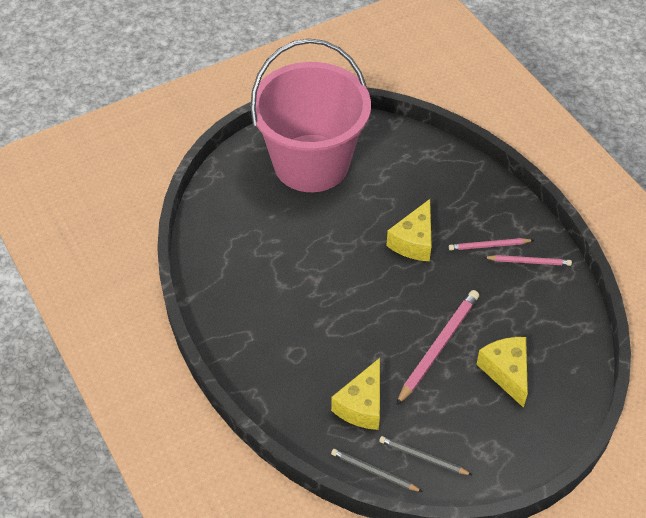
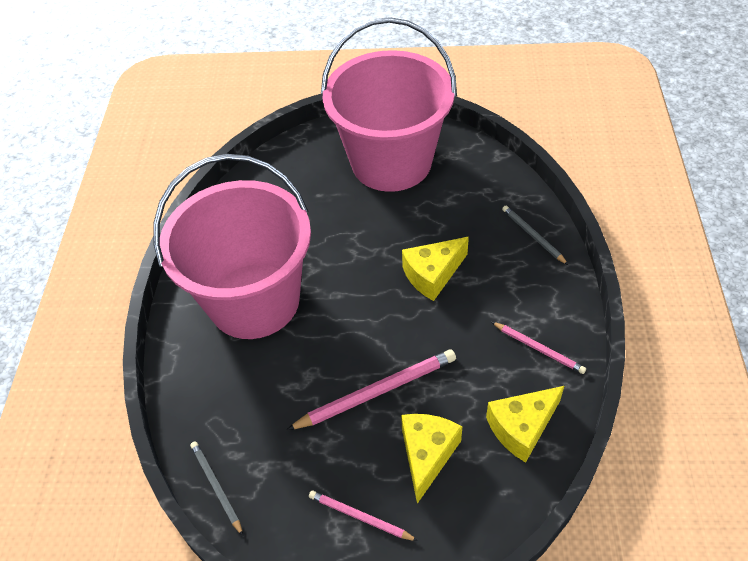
camera: 35 degrees right, 0 degrees up
(288, 325) = (254, 300): none -> pink bucket
(362, 405) = (258, 412): yellow cheese -> yellow cheese (522, 427)
(423, 457) = (273, 499): grey pencil -> grey pencil (533, 236)
(489, 246) = (507, 313): pink pencil -> pink pencil (360, 517)

